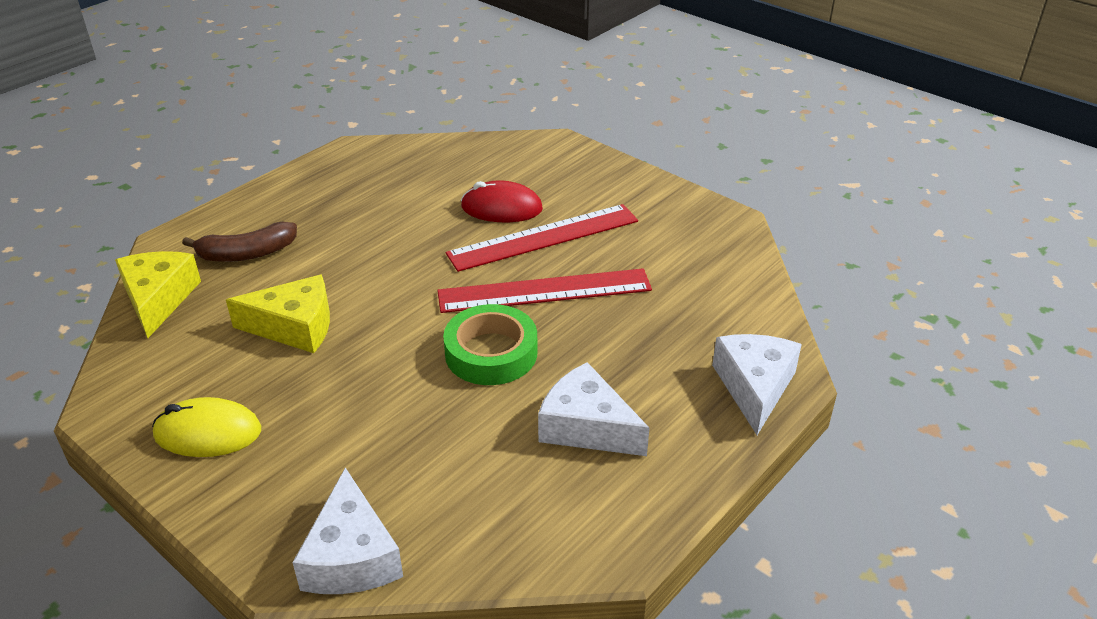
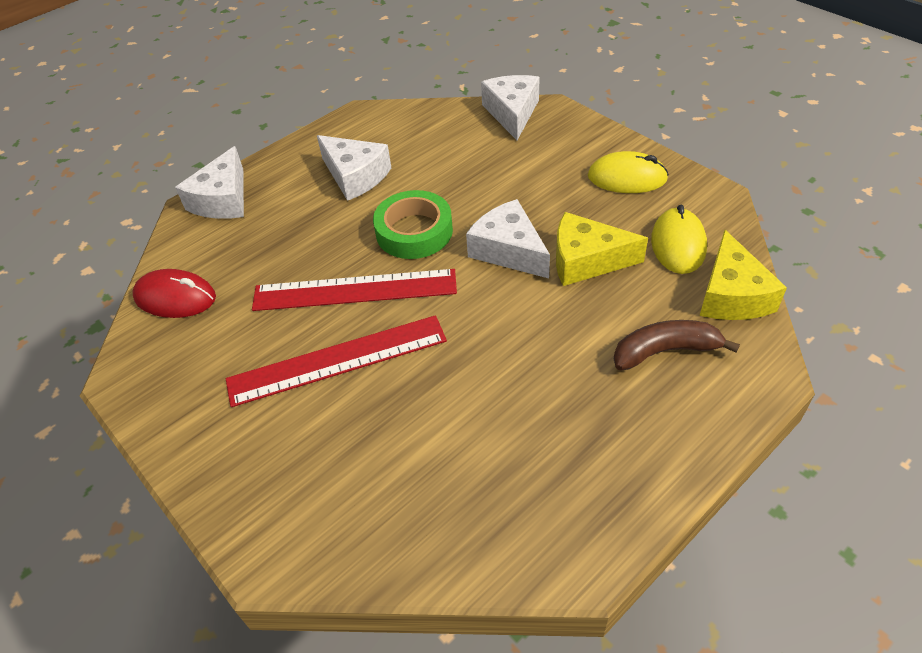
camera: 170 degrees left, 10 degrees up
(185, 347) = (678, 244): none -> yellow mouse
(379, 335) = (508, 250): none -> white cheese
(501, 208) = (375, 411): red mouse -> red mouse (175, 298)

